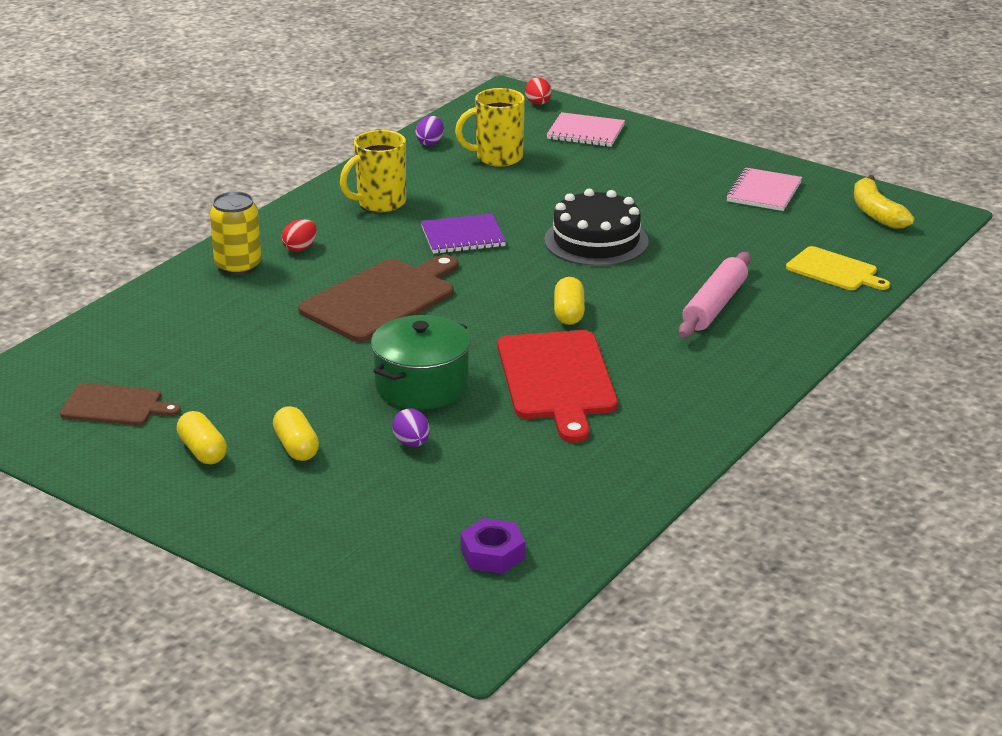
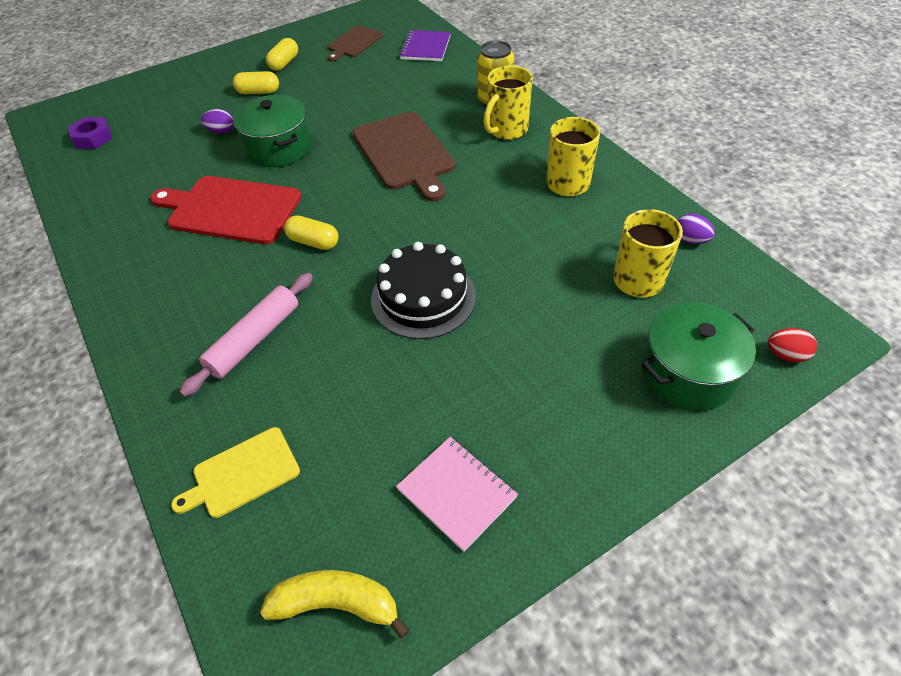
camera: 115 degrees right, 20 degrees up
(202, 451) = (284, 63): yellow capsule -> yellow capsule turned 60 degrees counterclockwise
(300, 248) = (506, 130): red egg -> yellow mug
(463, 237) = (479, 215): purple notebook -> purple notebook (425, 47)
(585, 132) = (687, 373): pink notebook -> green pot
(714, 305) = (254, 339): pink rolling pin -> pink rolling pin turned 75 degrees clockwise

